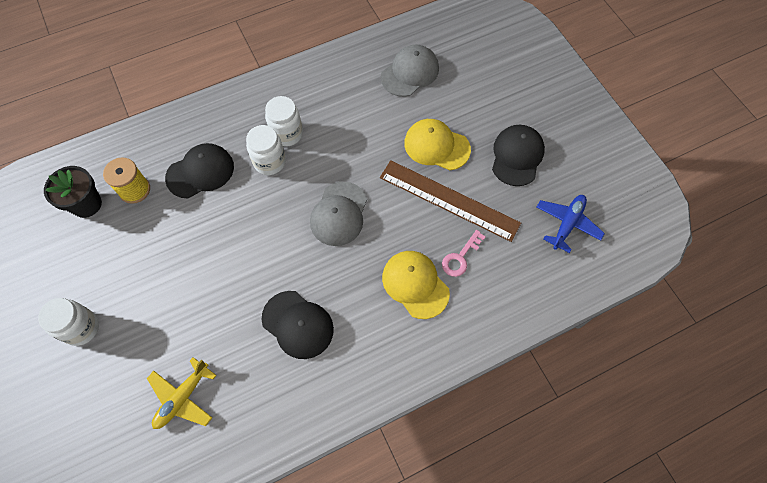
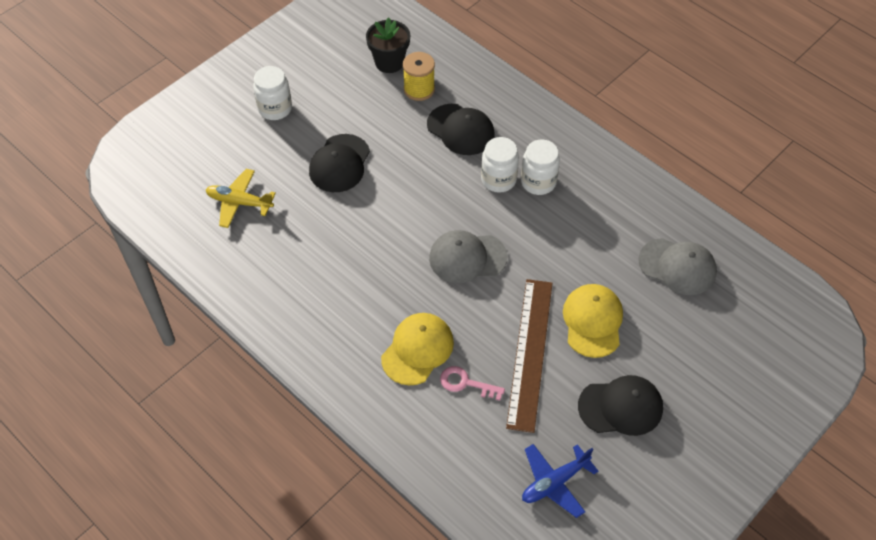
camera: 70 degrees right, 10 degrees down
(297, 324) = (337, 263): black cap -> black cap (339, 163)
(567, 224) = (555, 482): blue plane -> blue plane turned 135 degrees clockwise

